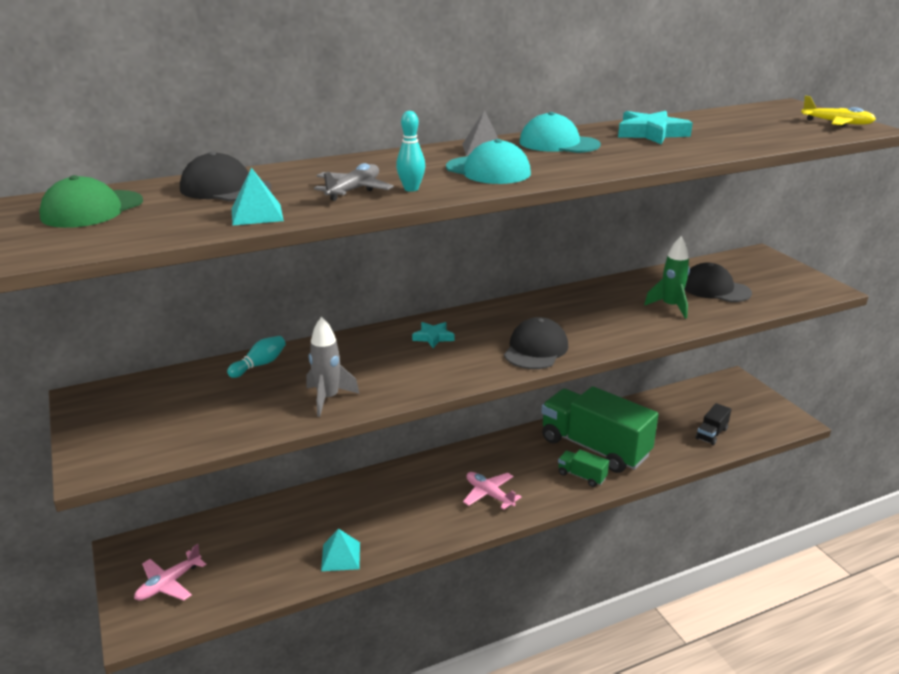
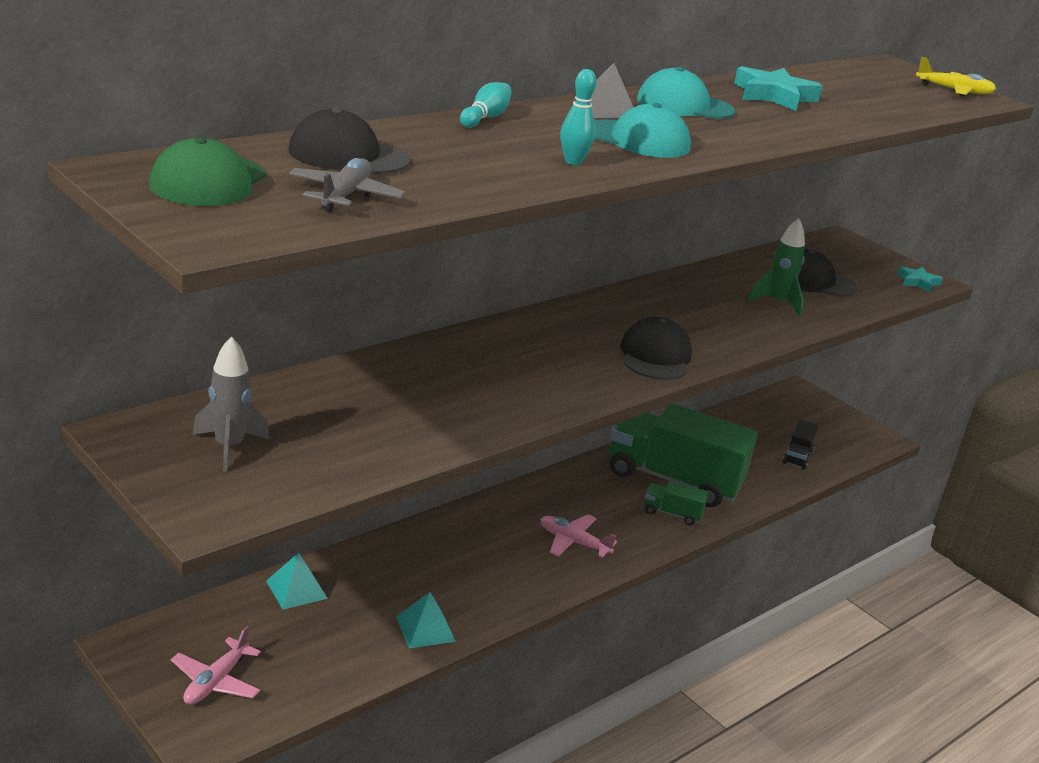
camera: 20 degrees left, 0 degrees up
(257, 214) = (426, 192): turquoise pyramid -> turquoise pyramid (296, 589)
(259, 365) = (331, 383): turquoise bowling pin -> turquoise bowling pin (485, 118)
(328, 398) = (447, 422): grey rocket -> grey rocket (229, 447)
(354, 190) = (508, 162): grey plane -> grey plane (345, 195)
(433, 337) = (527, 344): turquoise star -> turquoise star (918, 282)

